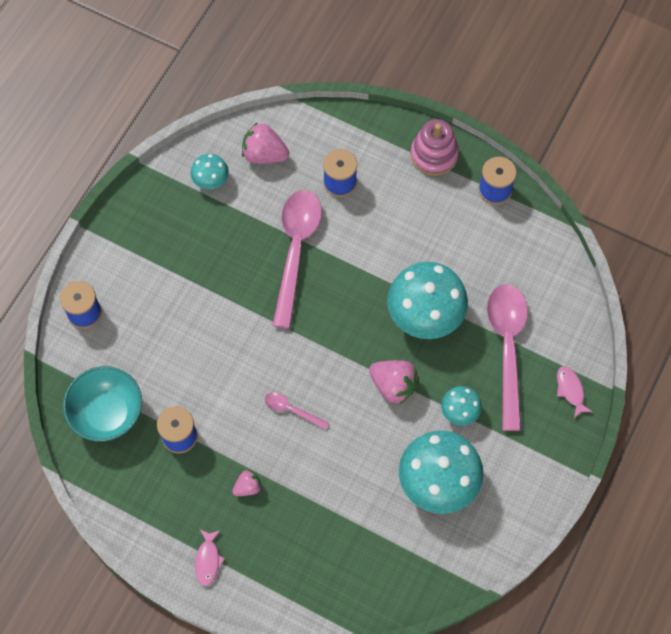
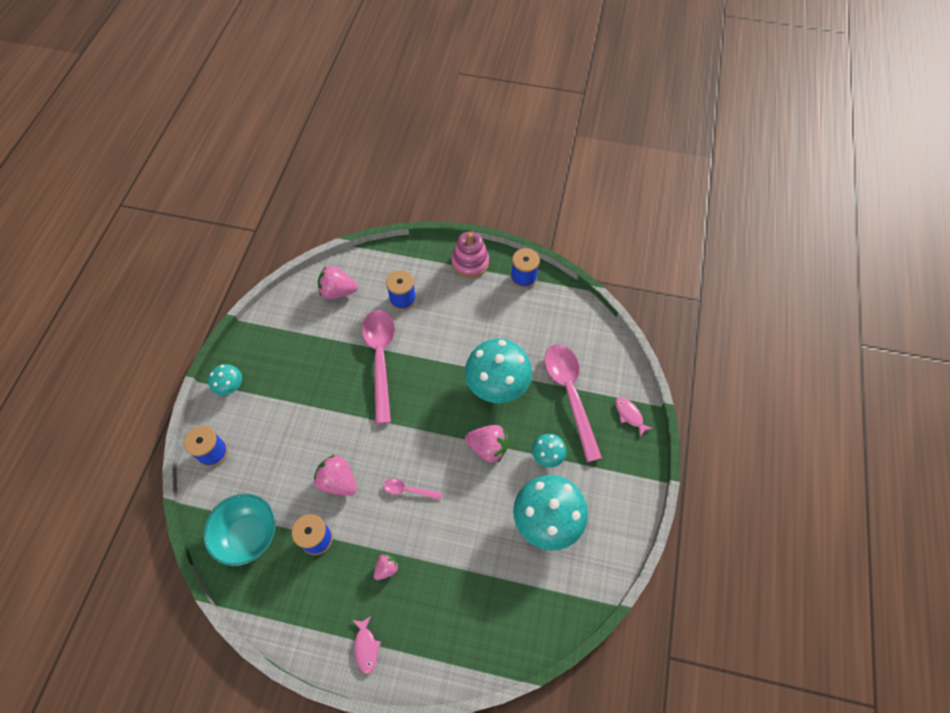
camera: 15 degrees left, 5 degrees down
(210, 180) = (299, 320): turquoise mushroom -> turquoise mushroom (230, 386)
(216, 380) = (338, 481): none -> pink strawberry

